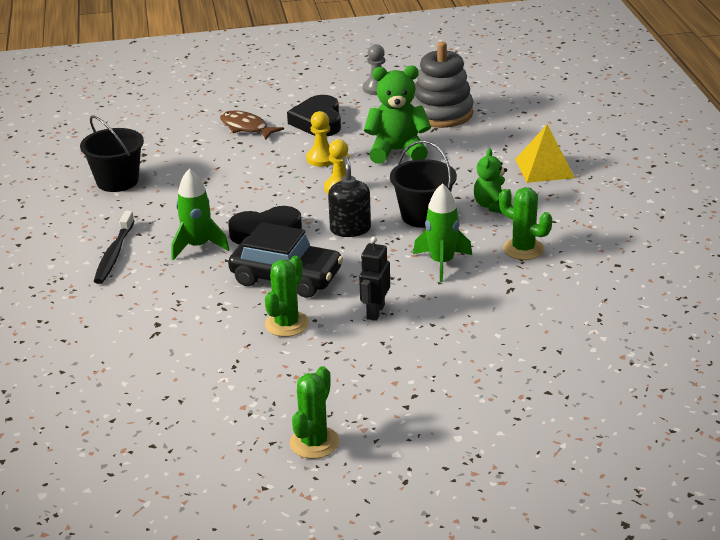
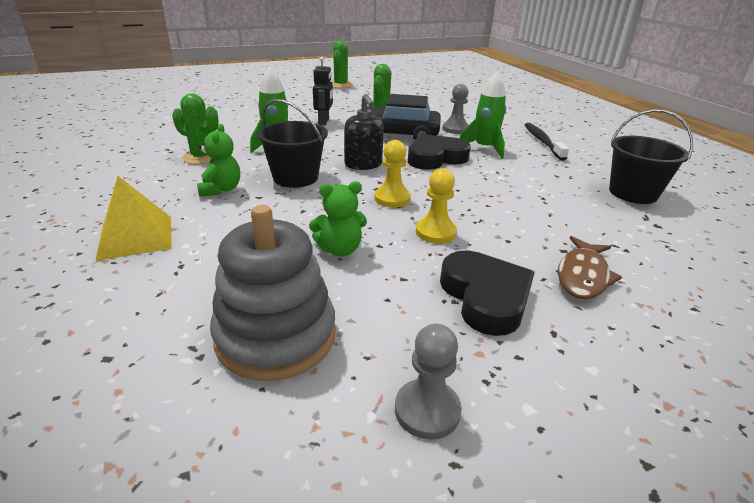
camera: 165 degrees right, 0 degrees up
(201, 285) = (455, 129): none -> grey pawn
(246, 128) = (583, 276): brown fish -> brown fish turned 90 degrees clockwise
(397, 151) = (340, 249): green teddy bear -> green teddy bear, size x0.61

